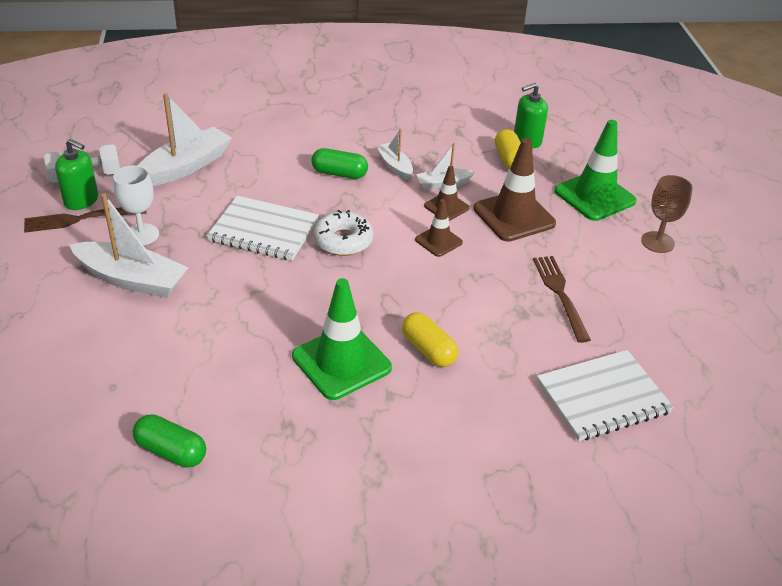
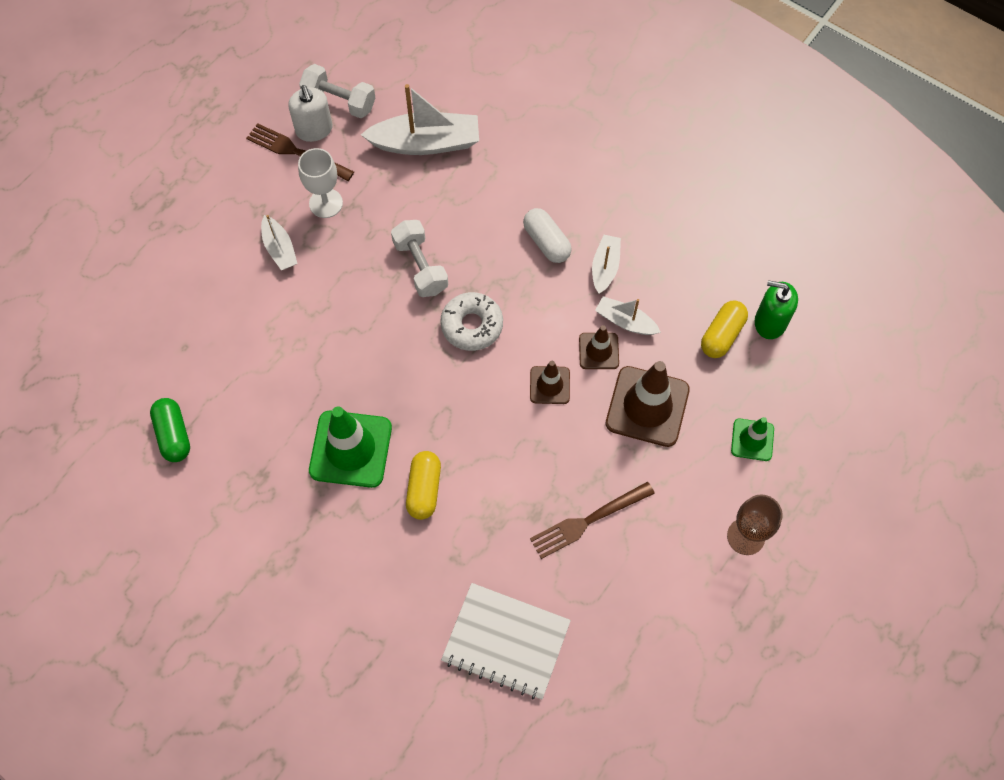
camera: 45 degrees right, 25 degrees up
(81, 200) = (314, 129): green soap dispenser -> white soap dispenser
(132, 279) = (280, 249): white boat -> white boat, size x0.55
(264, 230) = (420, 267): white notebook -> white dumbbell
(339, 173) = (546, 242): green capsule -> white capsule
(560, 294) = (588, 521): brown fork -> brown fork turned 150 degrees counterclockwise
(594, 196) = (752, 440): green traffic cone -> green traffic cone, size x0.55

